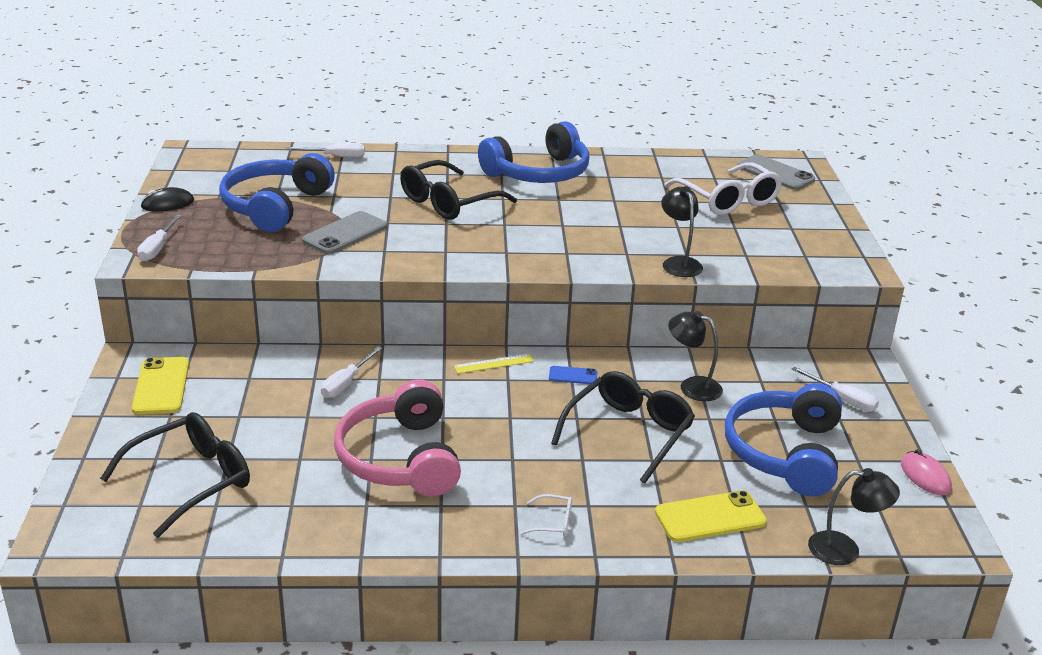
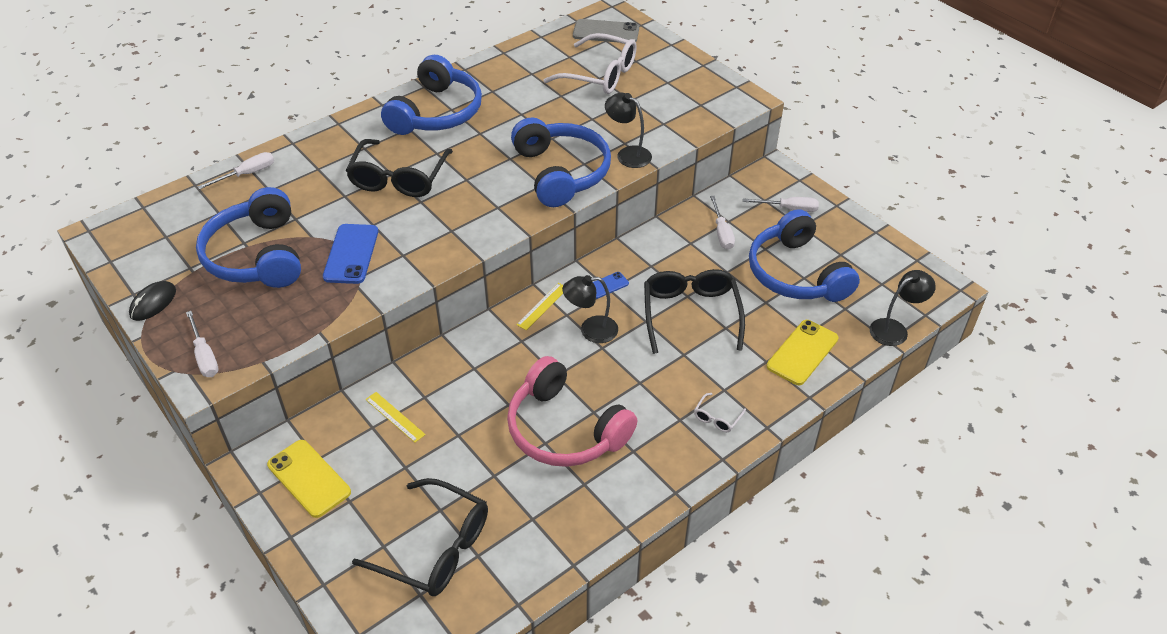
camera: 35 degrees left, 15 degrees up
(191, 481) = (435, 548): black glasses -> black glasses turned 105 degrees clockwise
(274, 379) = (395, 417): none -> yellow ruler
(345, 233) = (351, 254): grey phone -> blue phone
(346, 383) = (454, 387): white screwdriver -> white screwdriver (721, 233)
(553, 522) = (717, 418): white glasses -> white glasses turned 150 degrees clockwise
(596, 251) = (561, 172): none -> blue headphones
(692, 386) = (691, 250): black lamp -> black lamp (591, 330)
(925, 476) = (886, 245): pink mouse -> none

